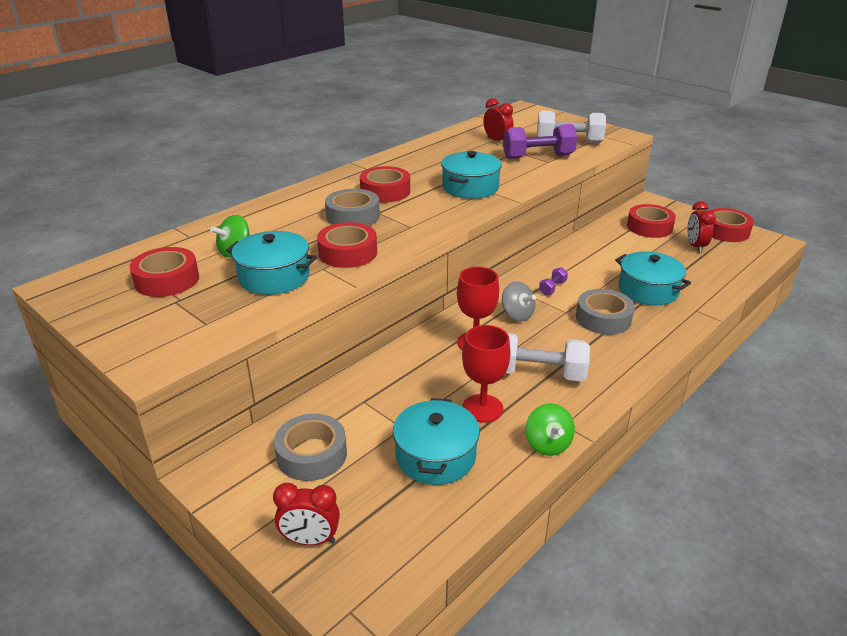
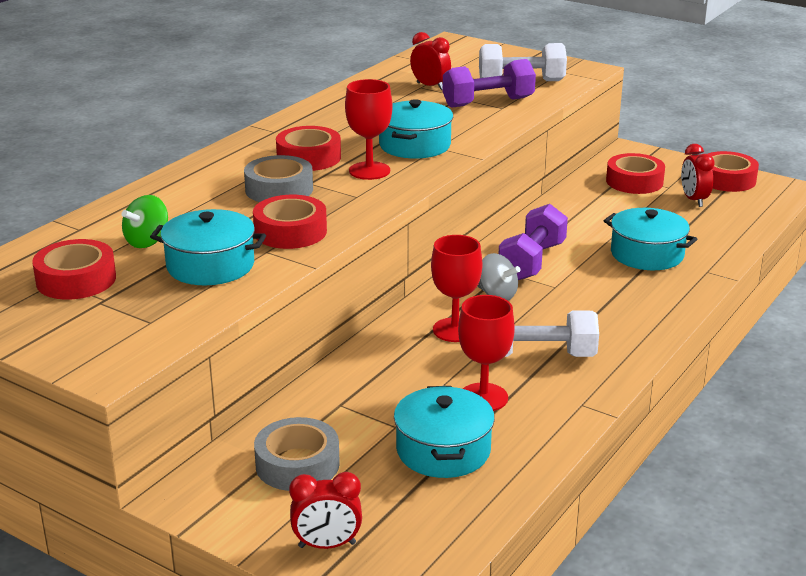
camera: 10 degrees left, 5 degrees down
(428, 206) = (369, 171): none -> red goblet
(547, 444) = (567, 425): green spinning top -> none
(552, 288) = (532, 261): purple dumbbell -> purple dumbbell, size x2.17
(603, 318) = (601, 290): grey tape -> none

